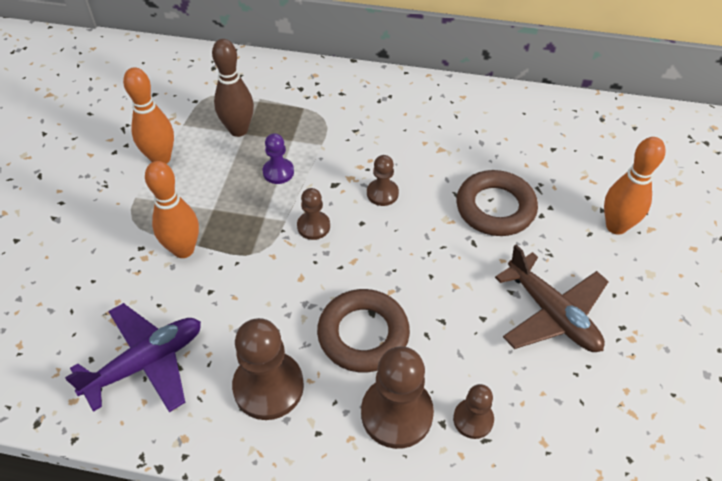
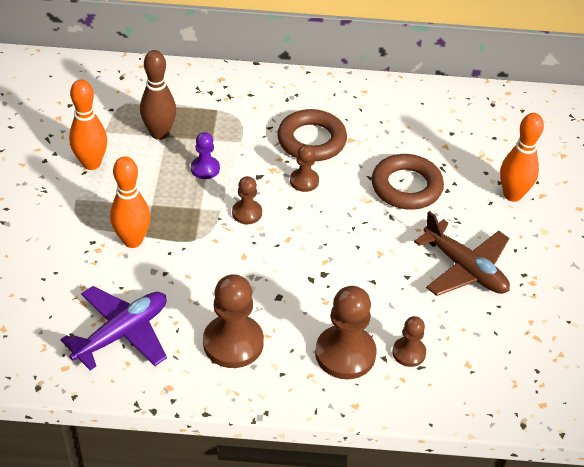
camera: 10 degrees left, 5 degrees down
(363, 334) = (307, 297): brown ring -> brown ring (311, 140)

